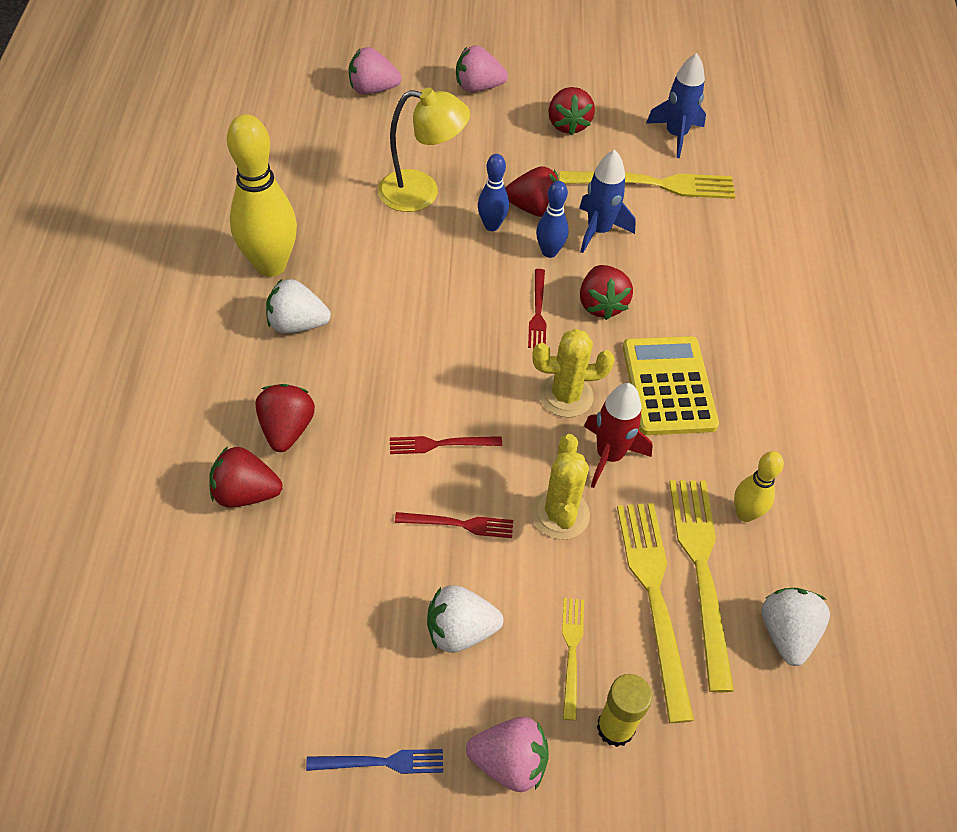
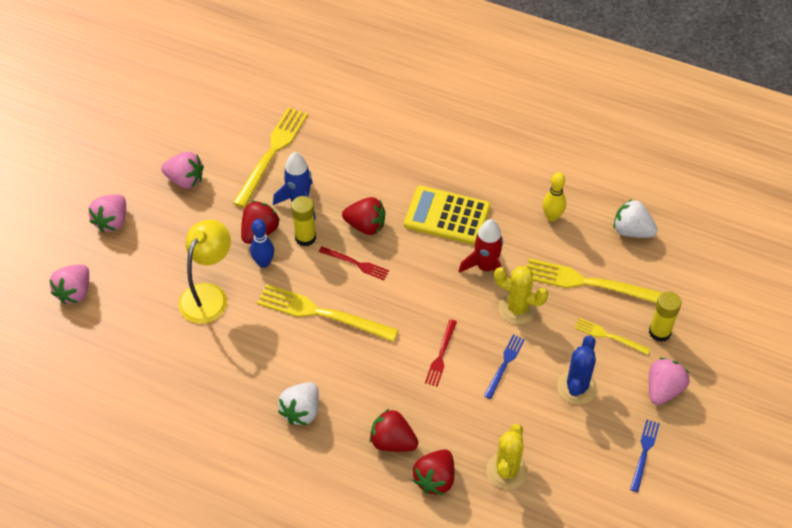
camera: 65 degrees left, 0 degrees up
(271, 265) = (235, 414): yellow bowling pin -> none
(459, 524) = (504, 364): red fork -> blue fork
(460, 630) = (577, 387): white strawberry -> blue cactus
(549, 252) = (305, 237): blue bowling pin -> yellow glue stick
(566, 395) = (431, 273): yellow cactus -> yellow cactus (507, 471)
(568, 124) = (185, 180): red strawberry -> pink strawberry
(676, 135) = (230, 121): blue rocket -> none
(701, 571) = (581, 254): yellow fork -> yellow fork (322, 313)

